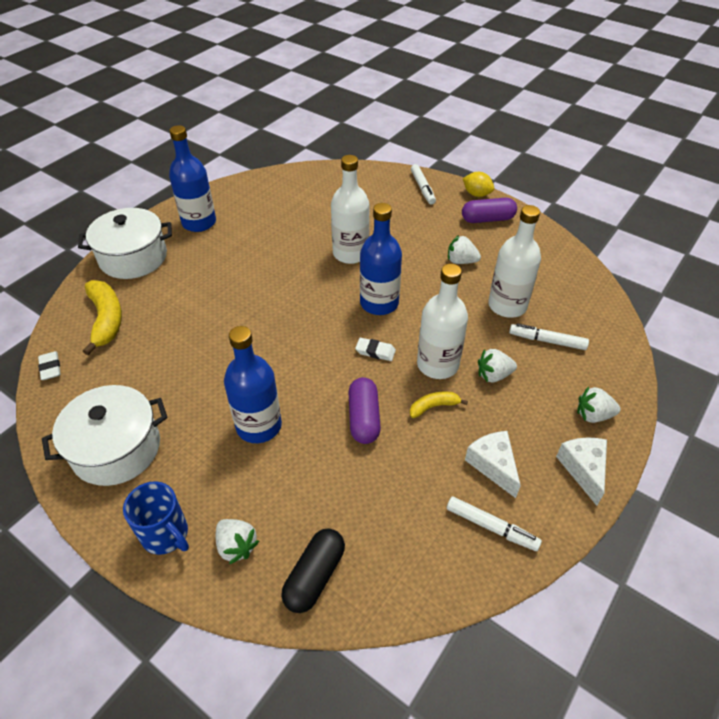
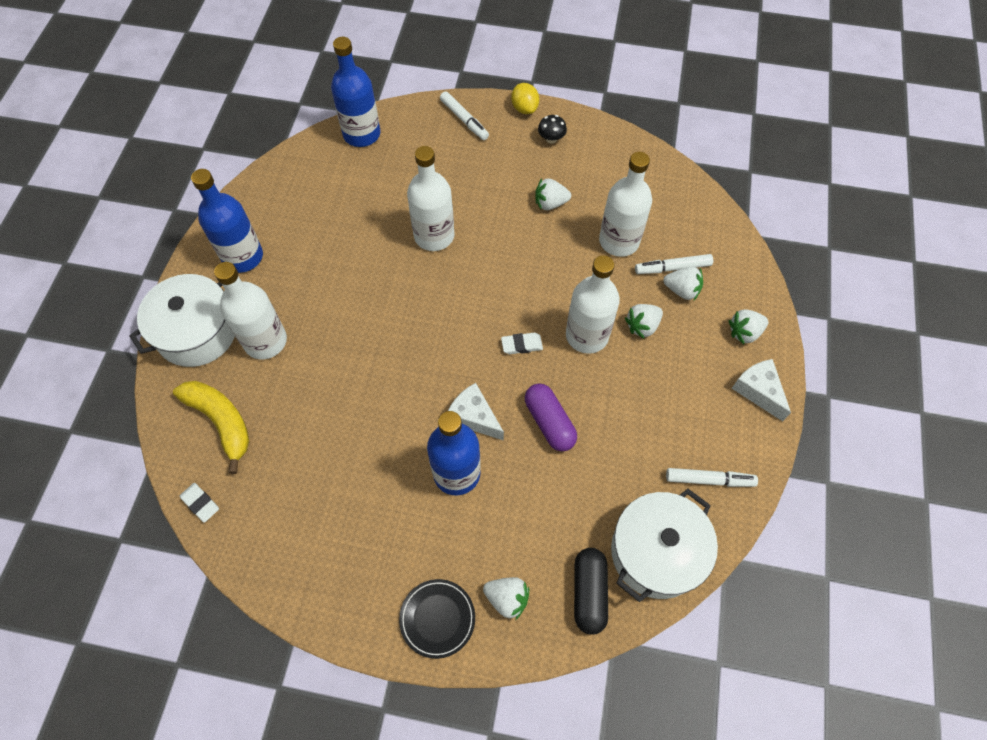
camera: 25 degrees left, 15 degrees up
(116, 449) = (333, 559): white pot -> white pot (656, 552)
(166, 534) = (437, 618): blue mug -> black plate
(176, 279) = (265, 341): none -> white bottle
(379, 303) = (496, 287): blue bottle -> blue bottle (361, 134)
(434, 406) = (605, 383): yellow banana -> none
(476, 194) = (524, 108): yellow lemon -> yellow lemon turned 60 degrees clockwise
(487, 219) = (551, 139): purple capsule -> black mushroom
(493, 465) = (684, 420): white cheese -> white cheese (474, 417)
(547, 360) = (682, 290): none -> white strawberry

